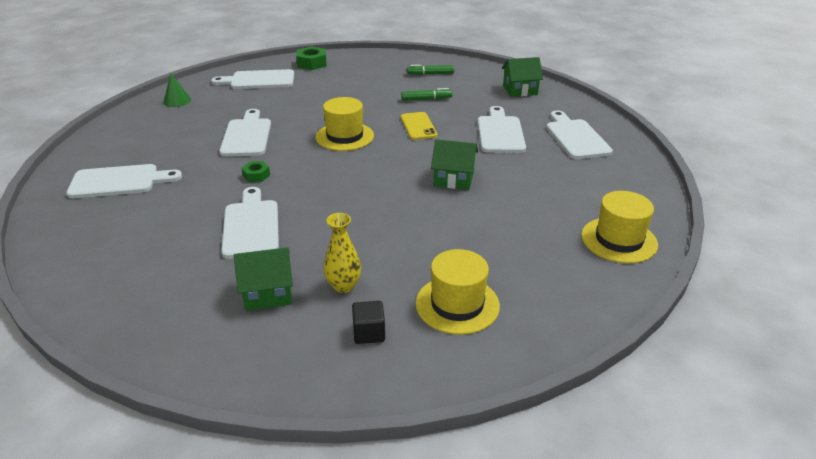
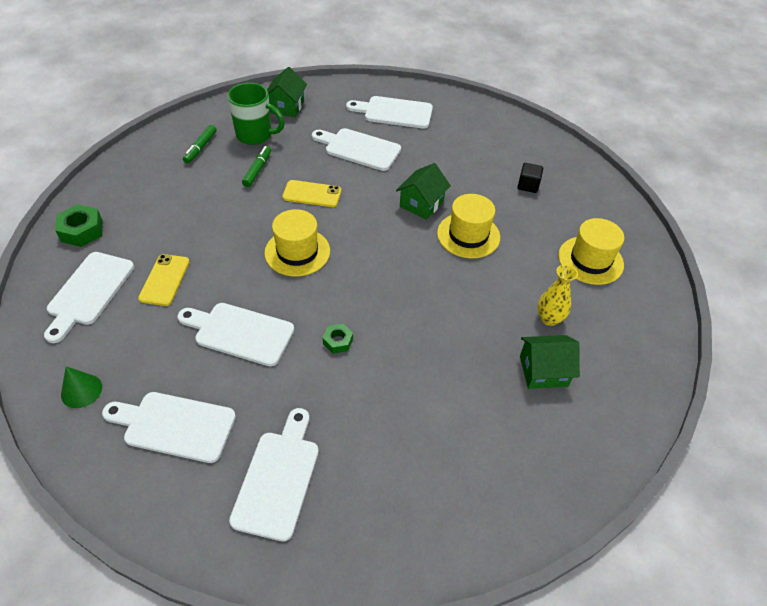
camera: 70 degrees left, 15 degrees up
(251, 226) = (434, 364): white cutting board -> white cutting board (174, 426)
(268, 293) = (543, 371): green house -> green house turned 75 degrees clockwise
(283, 98) = (164, 280): none -> yellow phone
(369, 333) = (609, 318): black cube -> black cube (528, 185)
(468, 88) = (255, 135): none -> green mug
(619, 240) = (544, 154): yellow hat -> yellow hat (468, 235)

